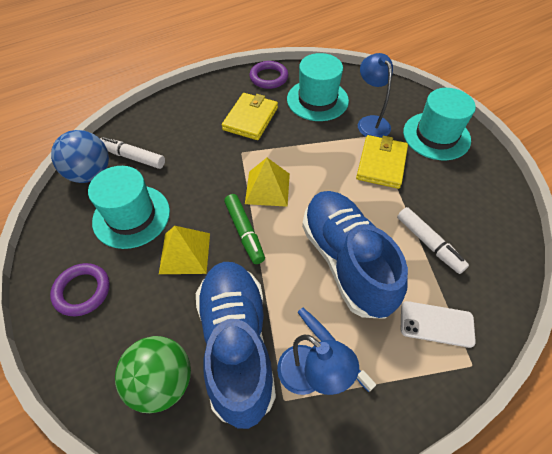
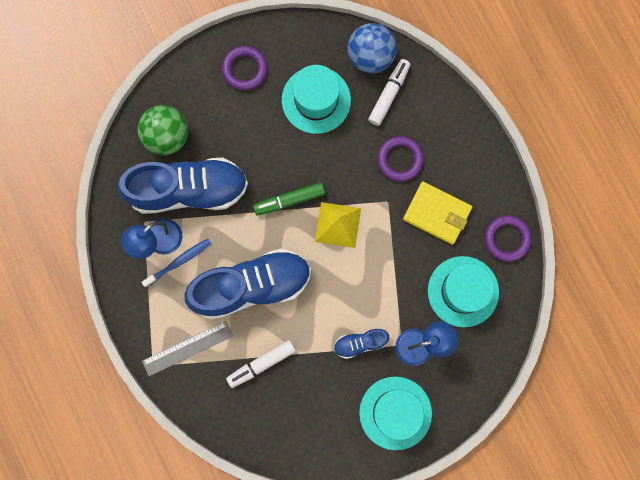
camera: 95 degrees right, 25 degrees up
(185, 253) = (272, 149): yellow pyramid -> none
(200, 146) = (400, 159): none -> purple ring
(381, 163) = (360, 343): yellow wallet -> blue shoe
(436, 324) = (187, 348): white phone -> grey ruler

